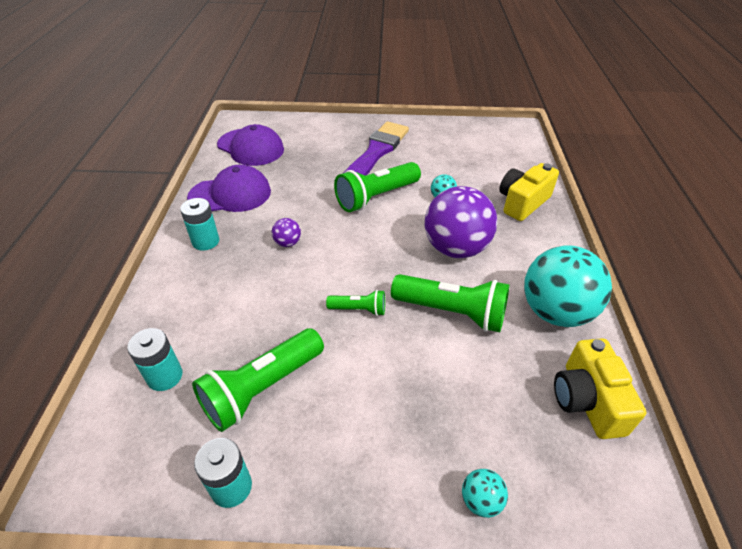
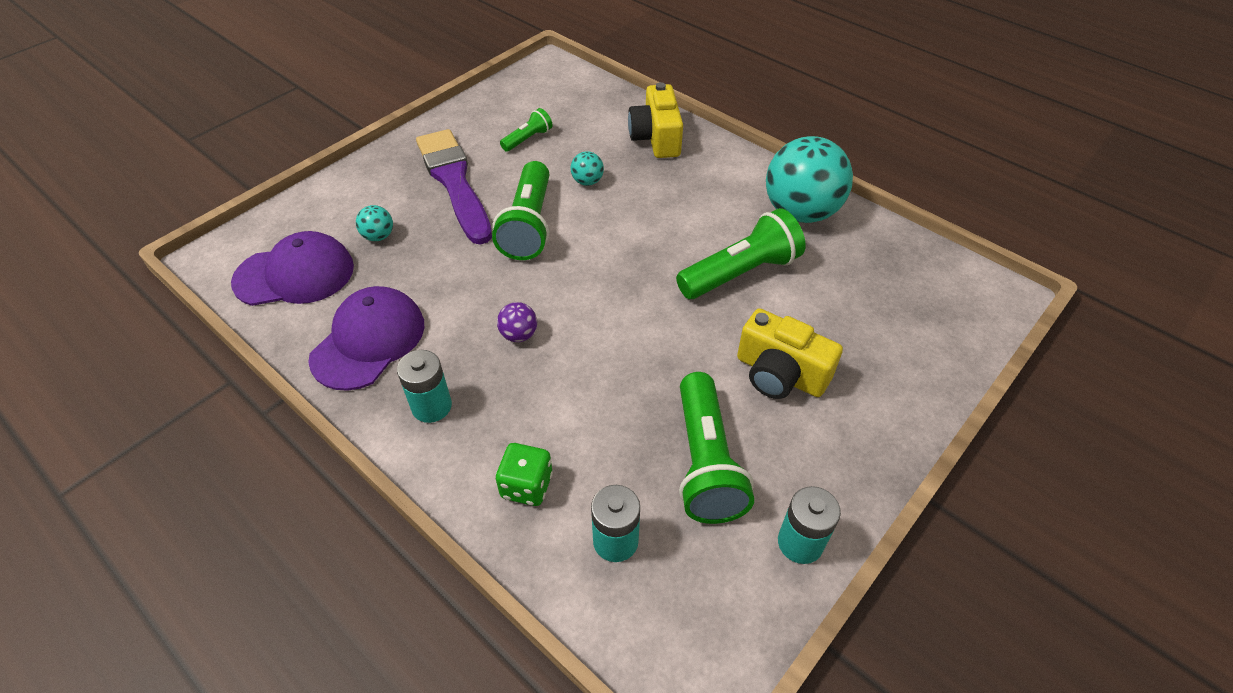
camera: 50 degrees left, 5 degrees up
(178, 311) = (526, 486): none -> green dice
(359, 309) = (675, 333): green flashlight -> green flashlight (528, 139)
(455, 248) = (666, 219): purple ball -> none
(480, 500) = (934, 377): turquoise ball -> turquoise ball (378, 236)
(587, 400) = (897, 258): yellow camera -> yellow camera (780, 374)

